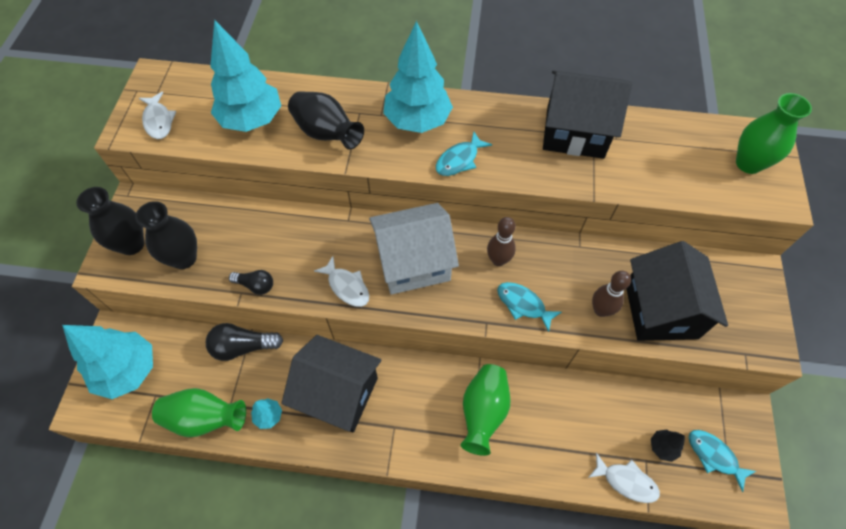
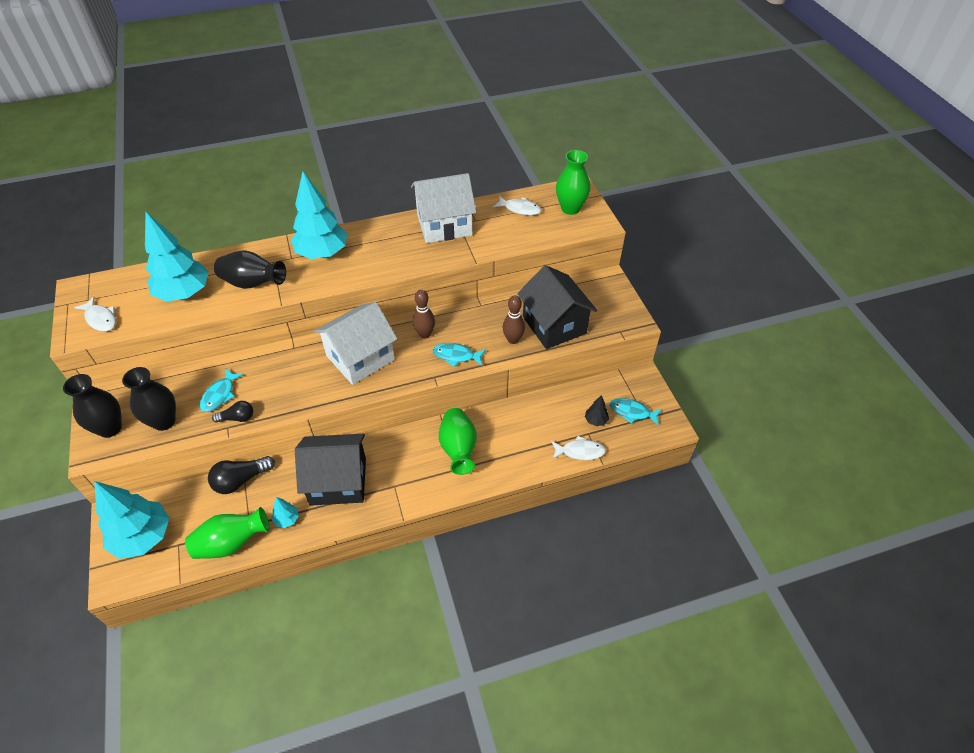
camera: 25 degrees left, 10 degrees down
(347, 286) = (314, 392): white fish -> white fish (520, 209)
(459, 160) = (367, 268): turquoise fish -> turquoise fish (220, 395)
(575, 132) = (444, 225): black house -> white house

